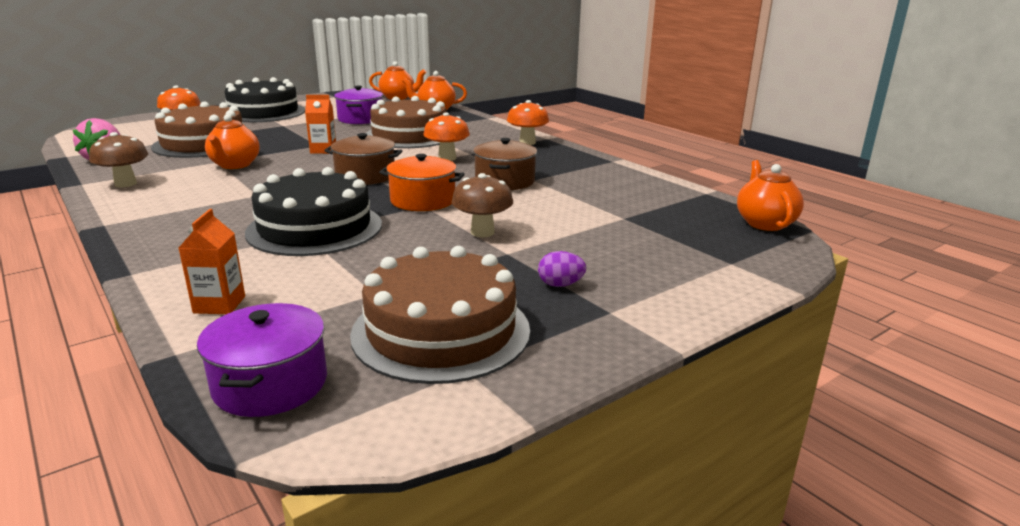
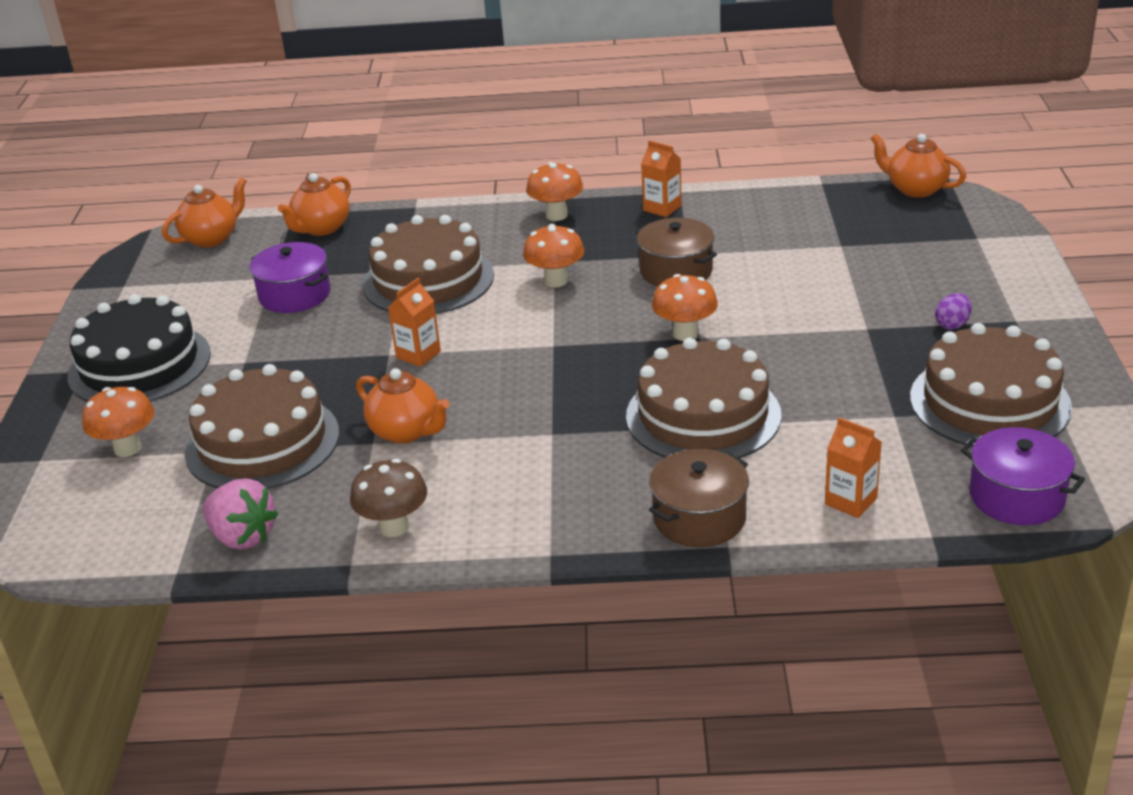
camera: 50 degrees left, 10 degrees up
(315, 228) = (703, 415): black cake -> brown cake
(365, 176) = (562, 349): brown pot -> brown pot (699, 518)
(423, 200) = (685, 334): orange pot -> orange mushroom
(482, 232) = (807, 326): brown mushroom -> none
(582, 161) = (662, 208): none -> orange carton

